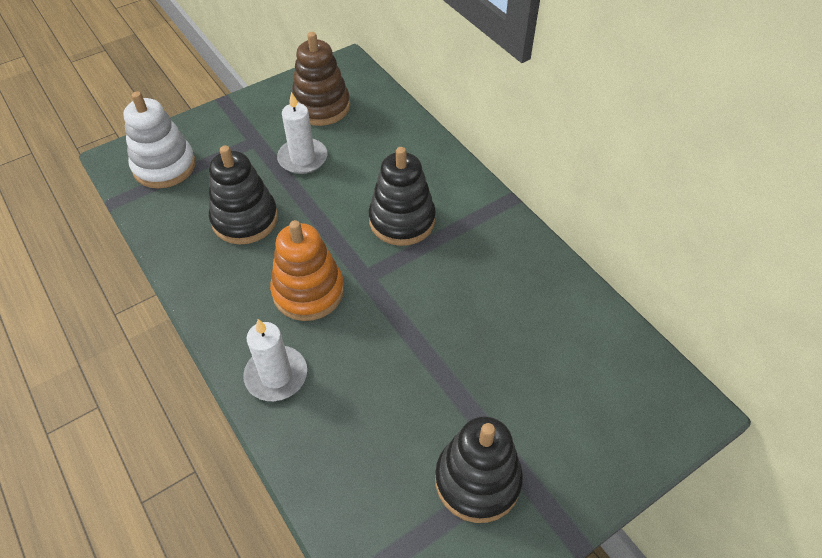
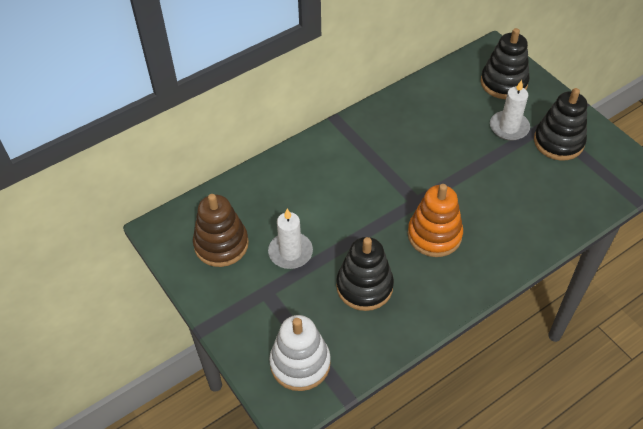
camera: 90 degrees left, 0 degrees up
(276, 375) = (508, 247): white candle -> white candle (509, 127)
(402, 220) = (360, 181): black stacking toy -> black stacking toy (503, 83)

